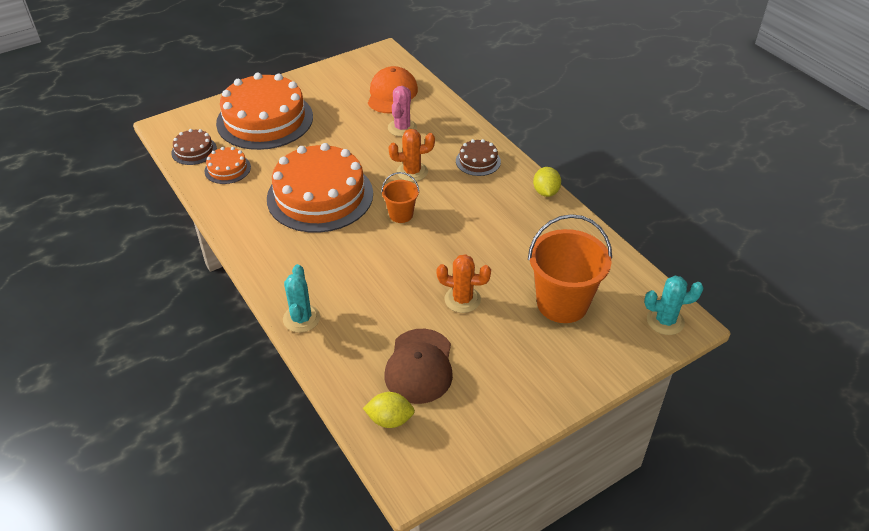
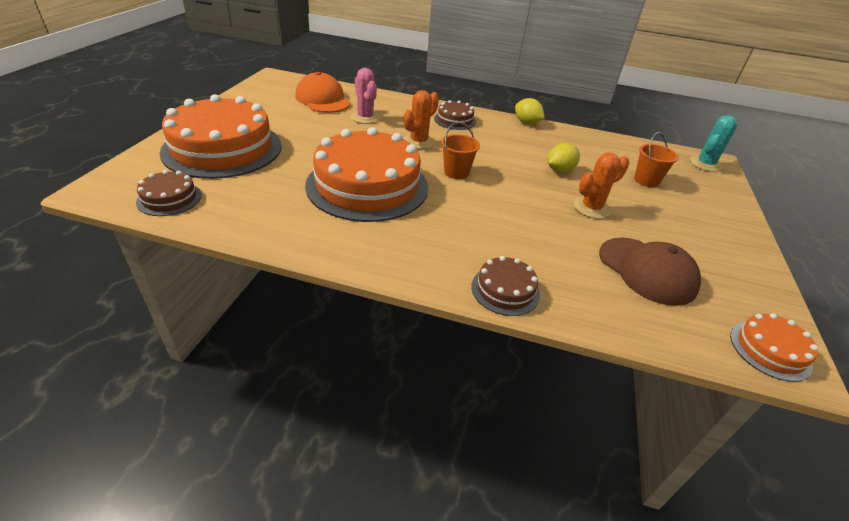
camera: 45 degrees left, 5 degrees down
(227, 169) = (236, 200): orange cake -> orange cake (770, 350)
(301, 318) = (505, 290): turquoise cactus -> brown cake
(390, 420) = (701, 327): yellow lemon -> yellow lemon (559, 170)
(562, 303) = (646, 180): orange bucket -> orange bucket, size x0.52

